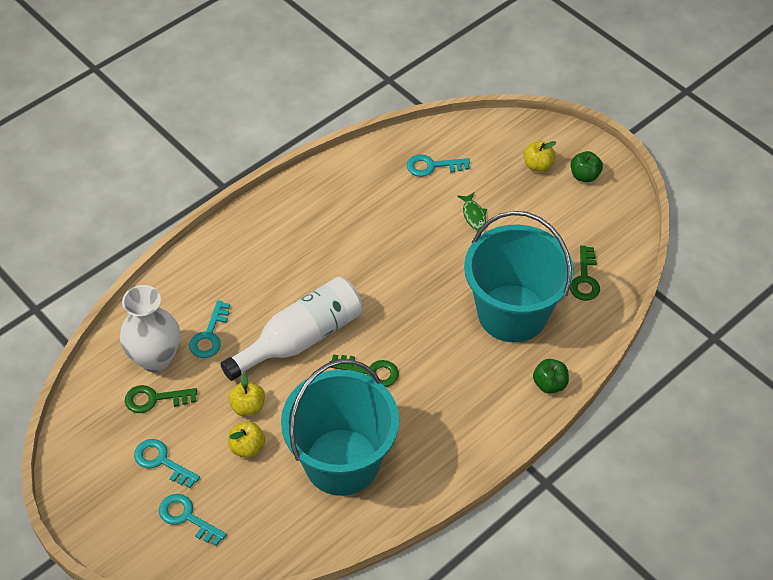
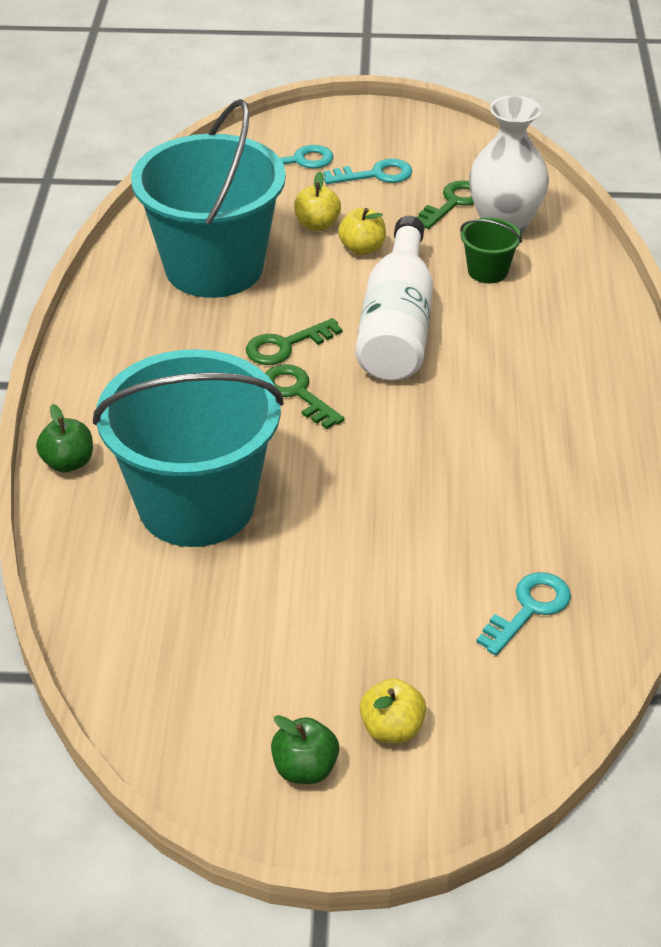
camera: 135 degrees right, 10 degrees down
(209, 335) = (487, 271): turquoise key -> green bucket
(473, 215) = (389, 585): green fish -> none
(585, 279) = (146, 612): green key -> green key (297, 393)

